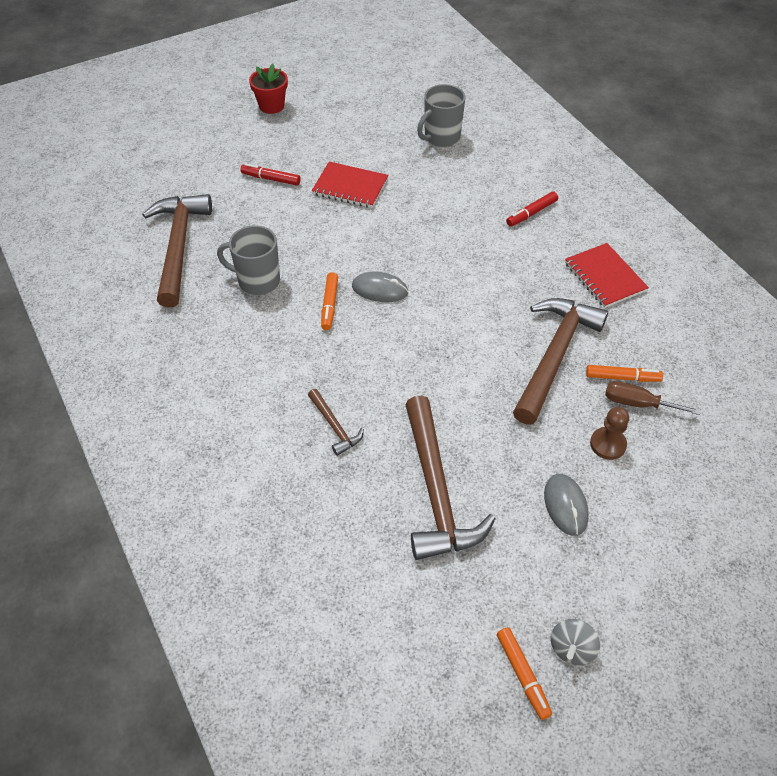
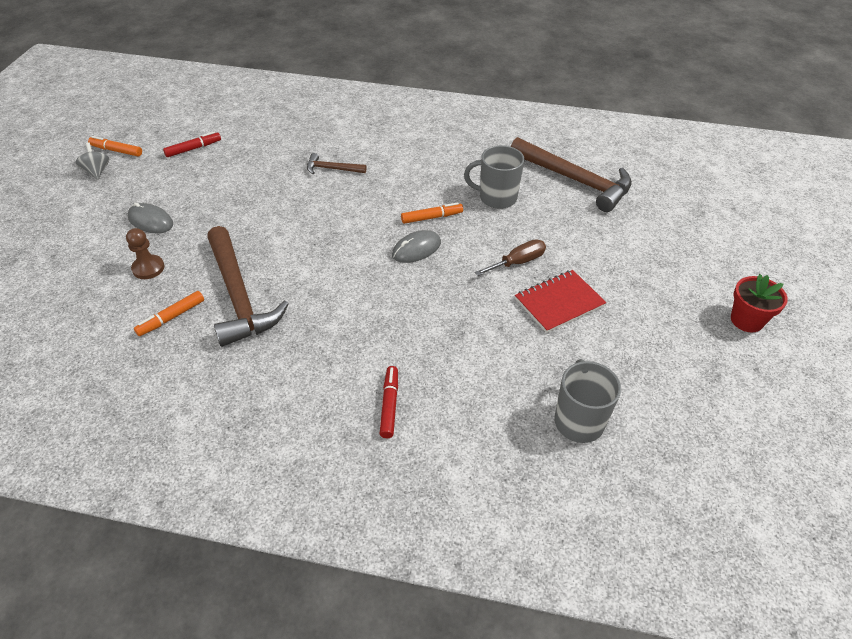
camera: 130 degrees right, 5 degrees down
(257, 281) = (496, 198): grey mug -> grey mug turned 135 degrees counterclockwise
(271, 179) = (618, 261): red marker -> red marker (193, 149)
(329, 305) = (432, 217): orange marker -> orange marker turned 120 degrees clockwise
(435, 491) = (237, 180): brown hammer -> none
(604, 277) = (258, 392): red notebook -> none
(638, 403) = (145, 308): brown screwdriver -> brown screwdriver (518, 262)

